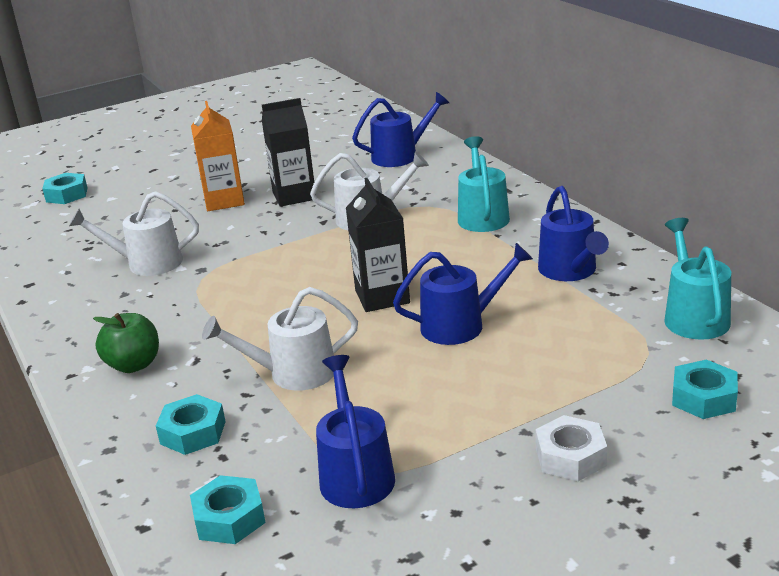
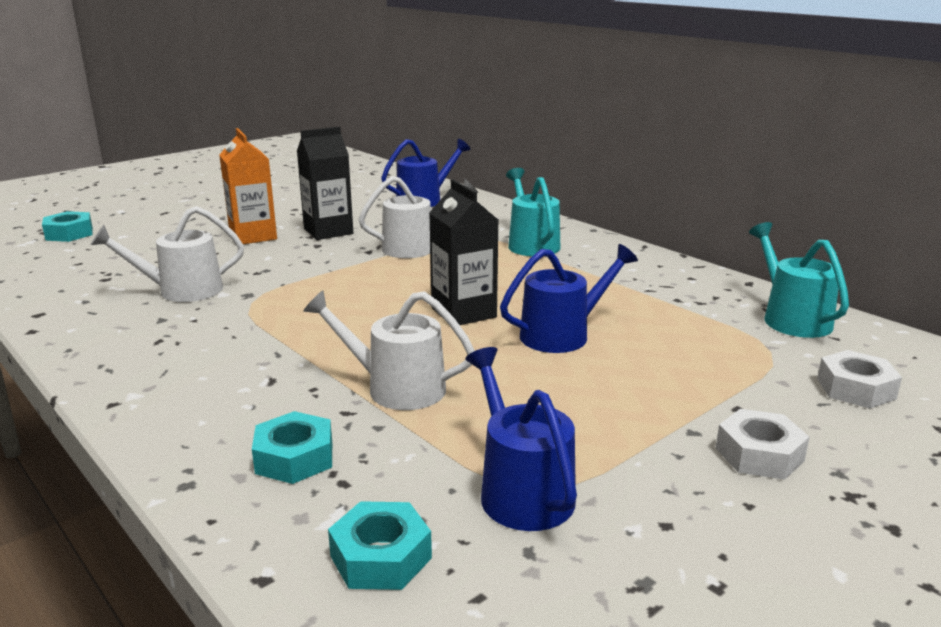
camera: 15 degrees left, 5 degrees down
(134, 365) = (194, 389): green apple -> none
(294, 373) = (396, 388): white watering can -> white watering can turned 45 degrees clockwise
(570, 271) = (645, 285): blue watering can -> none
(704, 398) = (856, 389): turquoise nut -> white nut

